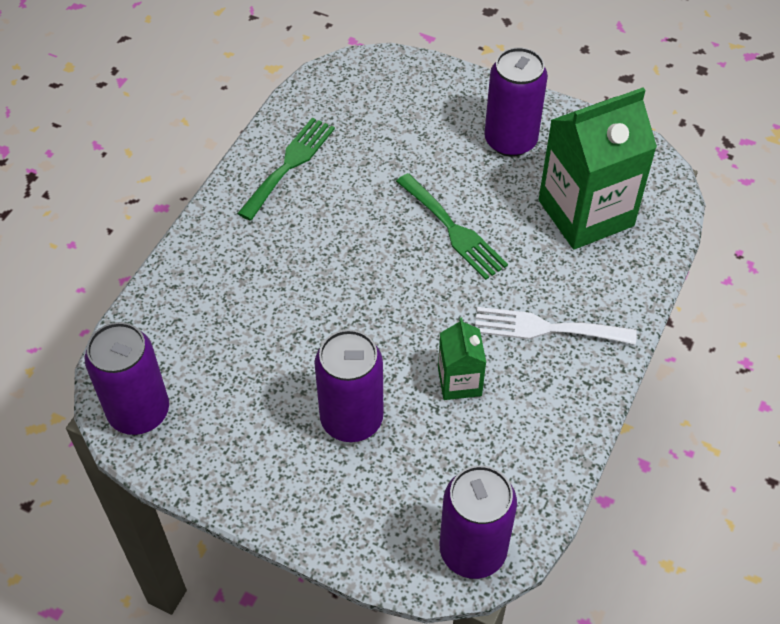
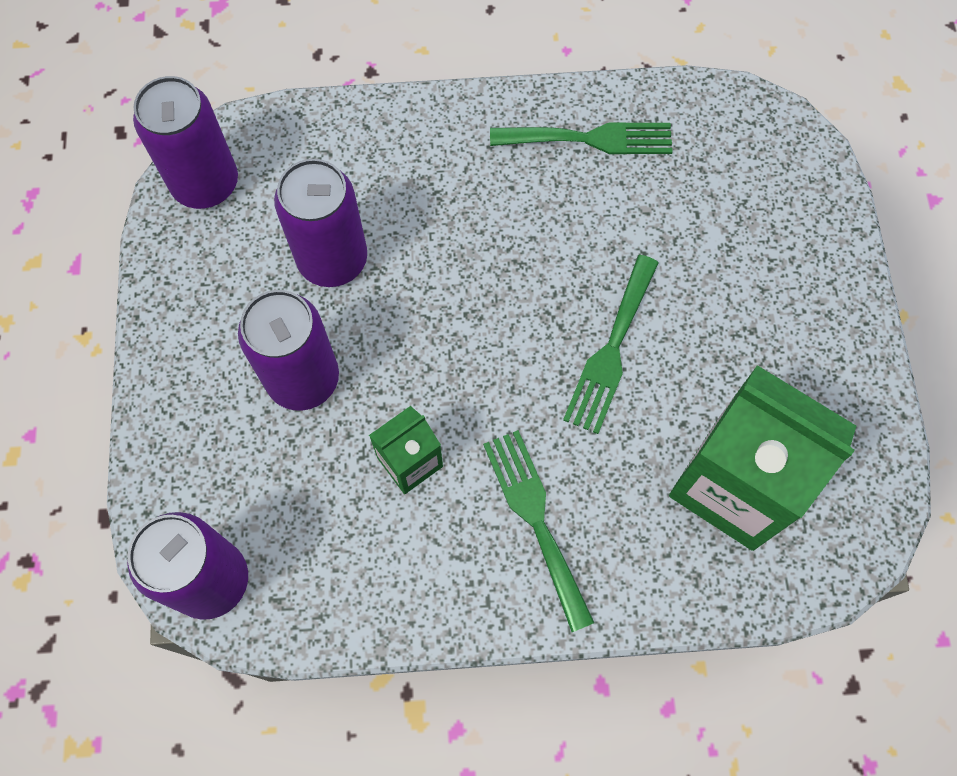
camera: 60 degrees right, 15 degrees up
(510, 140) = (787, 345): purple can -> purple can (332, 259)
(546, 328) = (536, 519): white fork -> green fork

